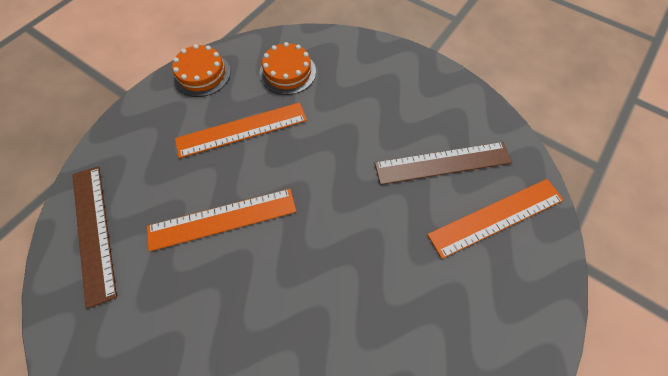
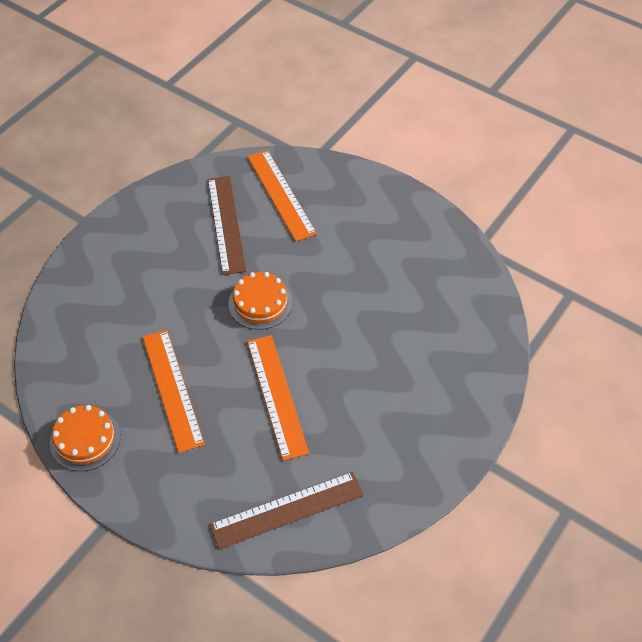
camera: 90 degrees left, 10 degrees down
(287, 72) = (96, 350): orange cake -> orange cake (260, 303)

